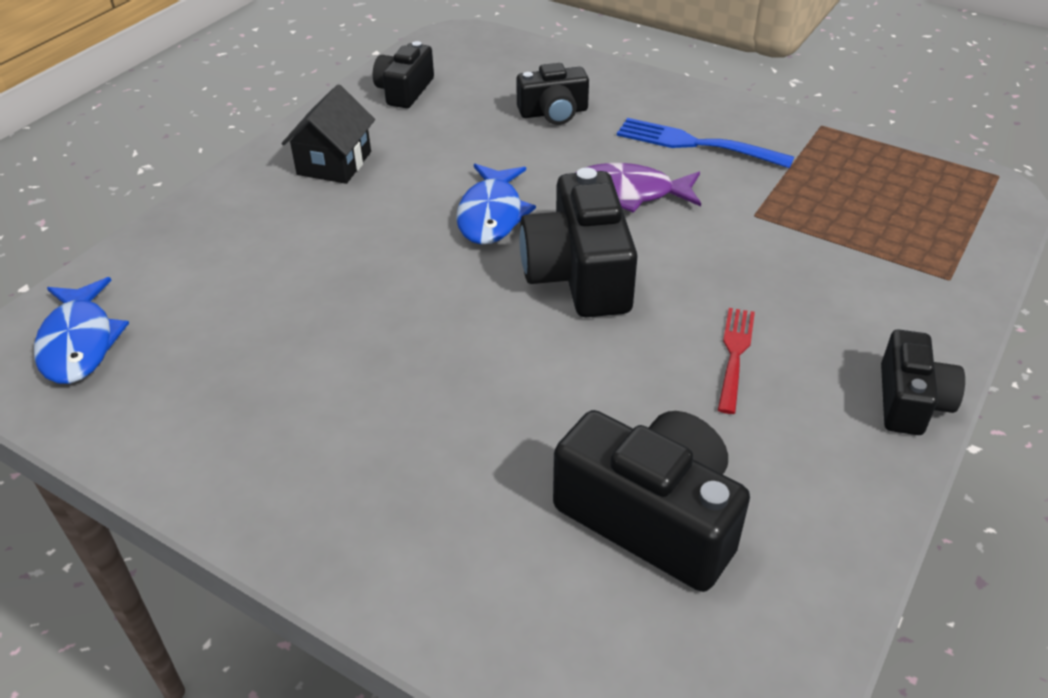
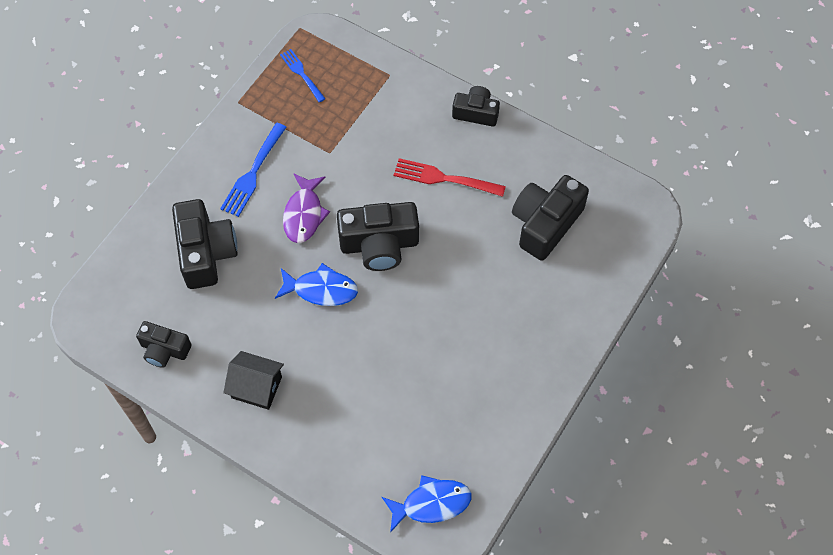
camera: 90 degrees left, 20 degrees up
(553, 112) = (206, 252): black camera -> black camera, size x1.66
(735, 355) = (445, 178): red fork -> red fork, size x1.51
(903, 181) = (302, 74): none -> blue fork

